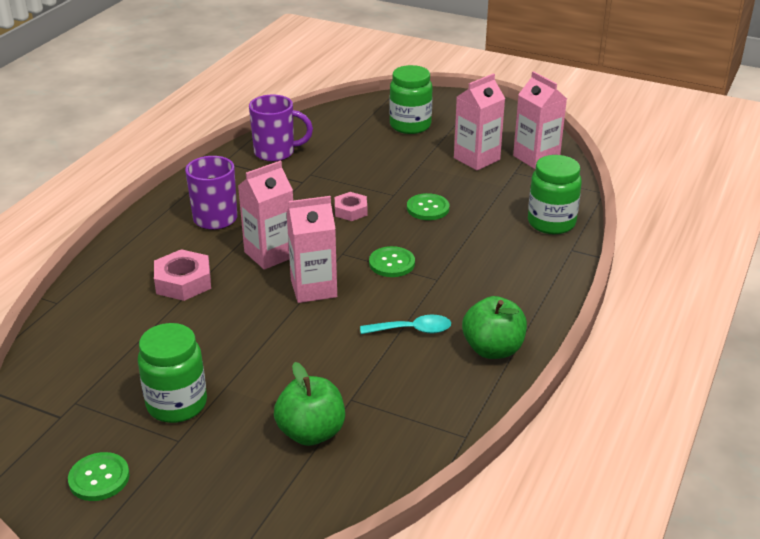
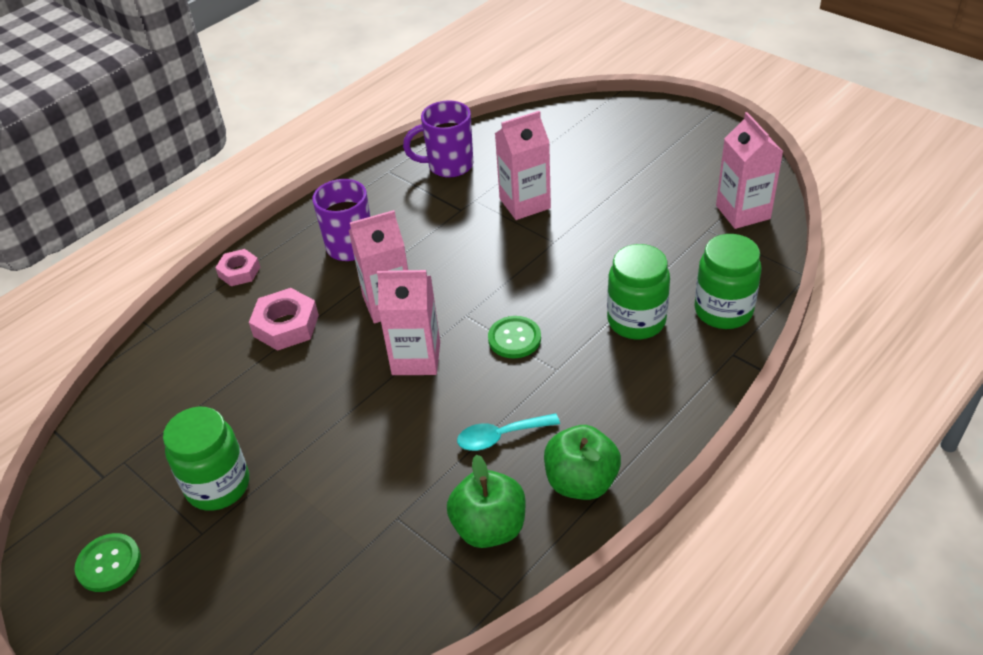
camera: 20 degrees right, 10 degrees up
(276, 153) = (448, 166): purple mug -> purple mug turned 150 degrees clockwise
(311, 433) = (337, 554): green apple -> green apple (489, 527)
(351, 211) = (498, 257): pink nut -> pink nut (239, 272)
(410, 125) = (611, 146): green jar -> green jar (636, 321)
(412, 330) = (500, 436): turquoise spoon -> turquoise spoon turned 150 degrees clockwise
(428, 208) = (585, 267): green button -> none
(476, 159) = (670, 204): pink carton -> pink carton (525, 203)

